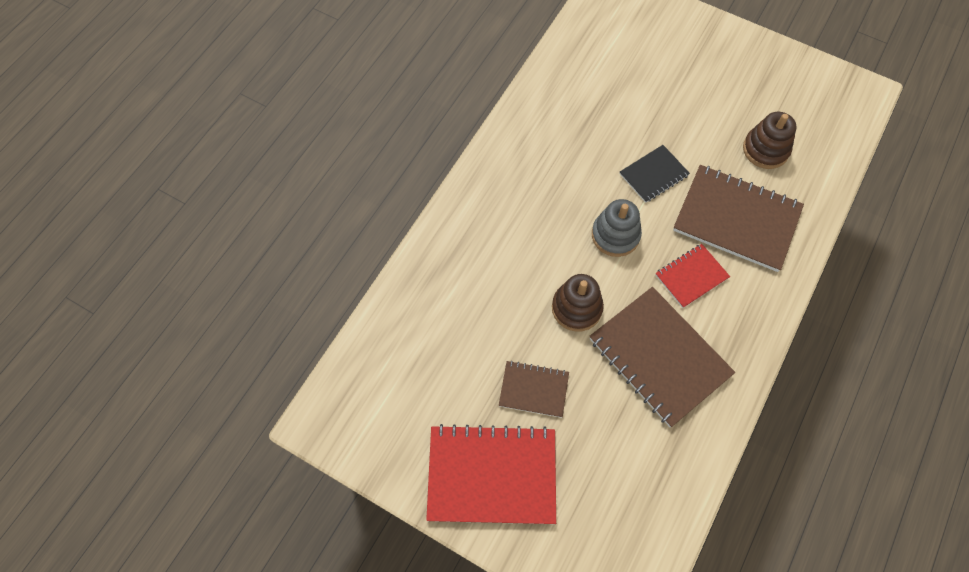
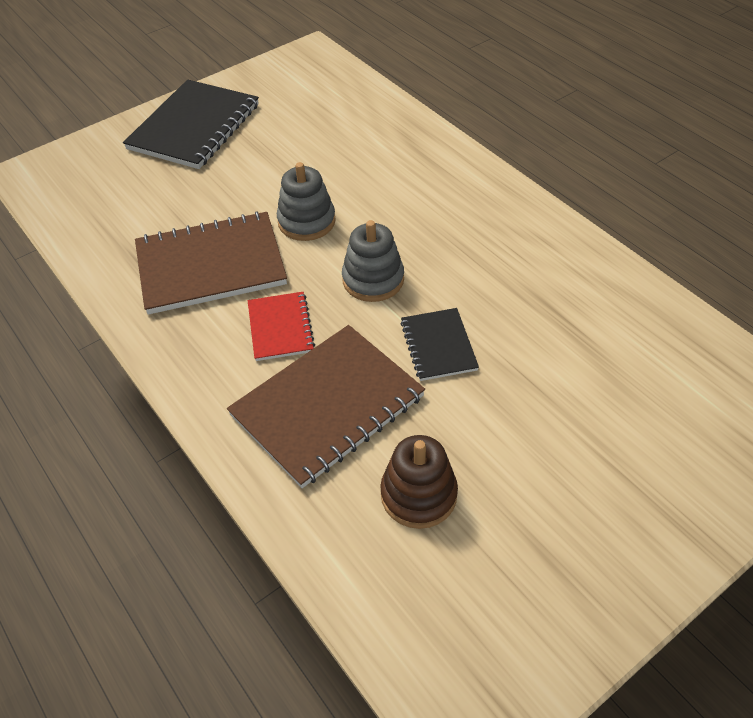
camera: 115 degrees right, 15 degrees down
(492, 475) = (194, 127): red notebook -> black notebook
(533, 390) = (246, 169): brown notebook -> none
(576, 308) = (306, 221): brown stacking toy -> grey stacking toy

